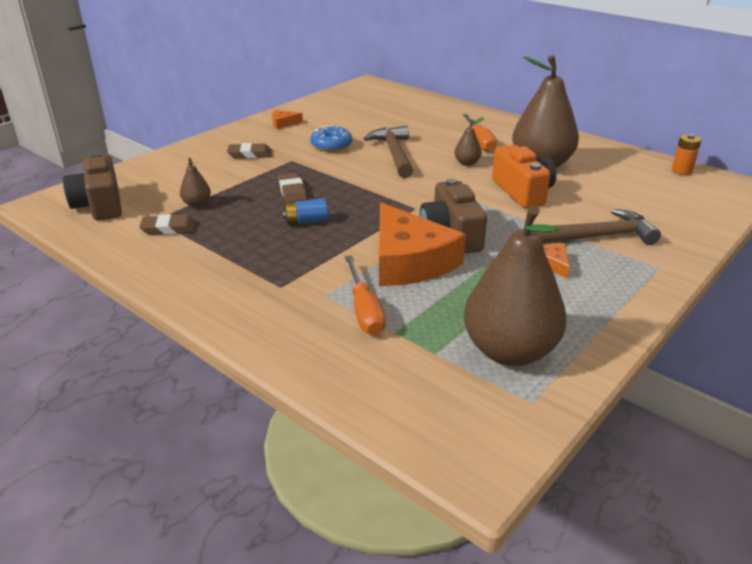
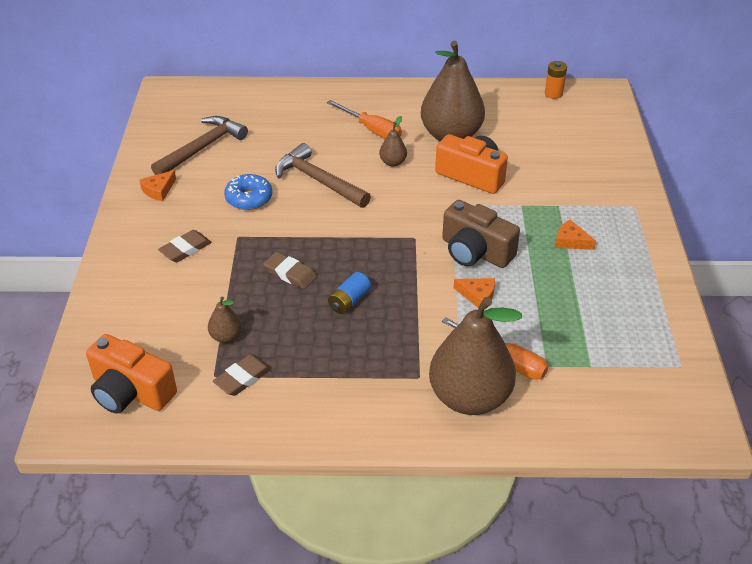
camera: 40 degrees left, 10 degrees up
(100, 205) = (131, 392): brown camera -> orange camera
(409, 261) = (477, 295): orange cheese -> orange cheese, size x0.41
(509, 351) = (629, 335): brown pear -> brown pear (469, 397)
(597, 236) = (570, 197): brown hammer -> brown hammer (202, 148)

